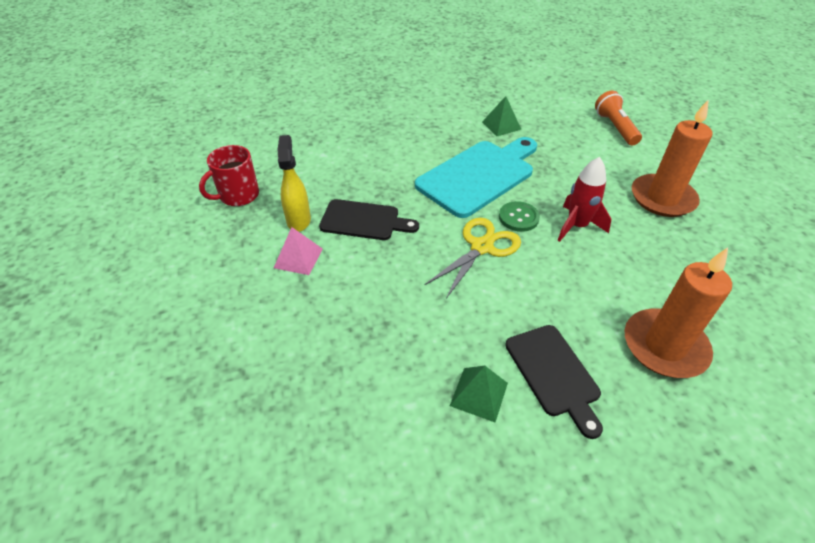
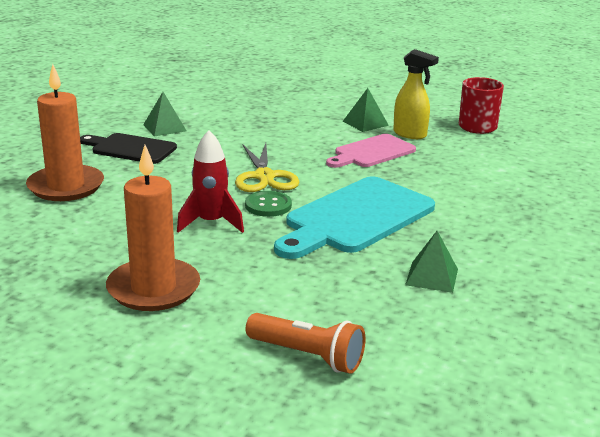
camera: 130 degrees right, 20 degrees down
(298, 258) = (365, 123): pink pyramid -> green pyramid
(364, 220) = (372, 152): black cutting board -> pink cutting board
(479, 175) = (355, 218): turquoise cutting board -> turquoise cutting board turned 45 degrees clockwise

